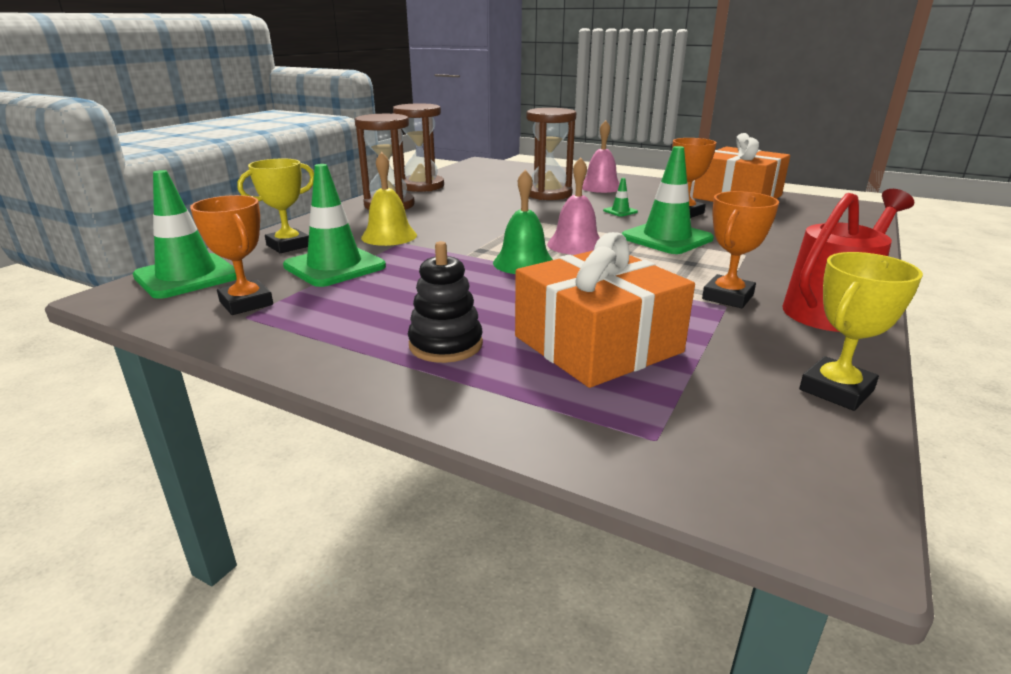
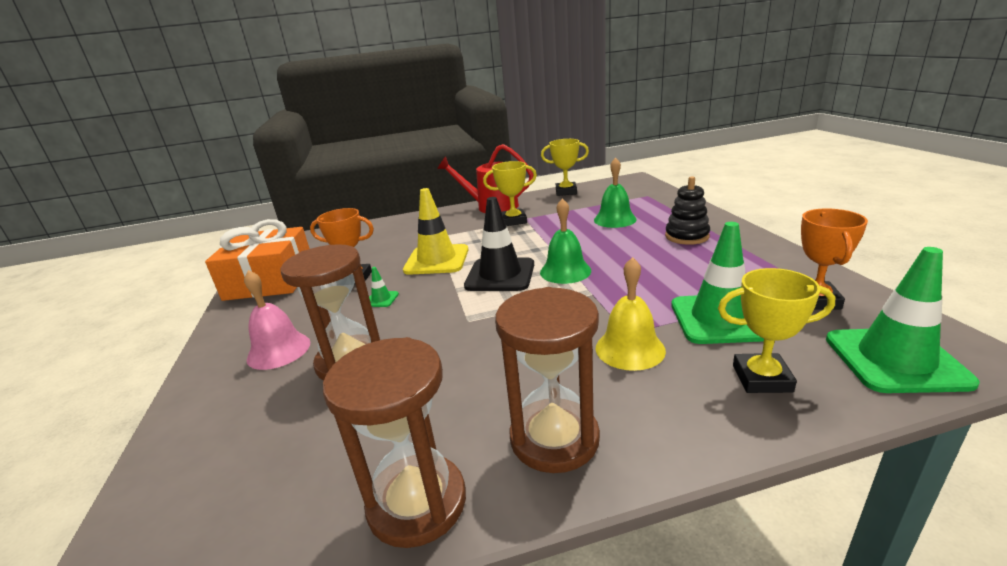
camera: 130 degrees left, 0 degrees up
(575, 244) = (500, 275): pink bell -> black traffic cone
(597, 344) = (615, 219): orange gift -> green bell
(666, 238) = (437, 260): green traffic cone -> yellow traffic cone
(727, 297) = (514, 221): orange trophy -> yellow trophy

